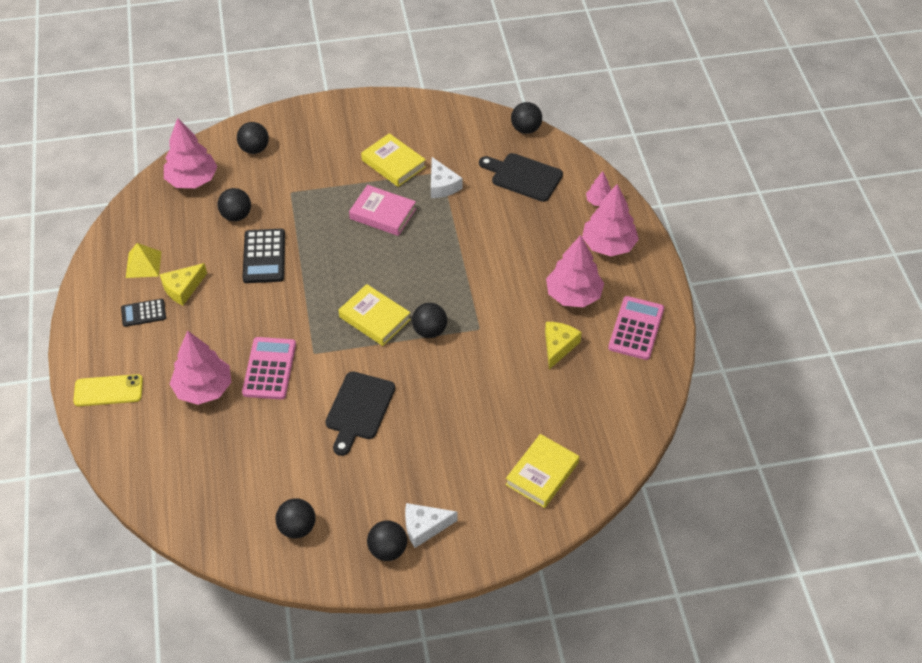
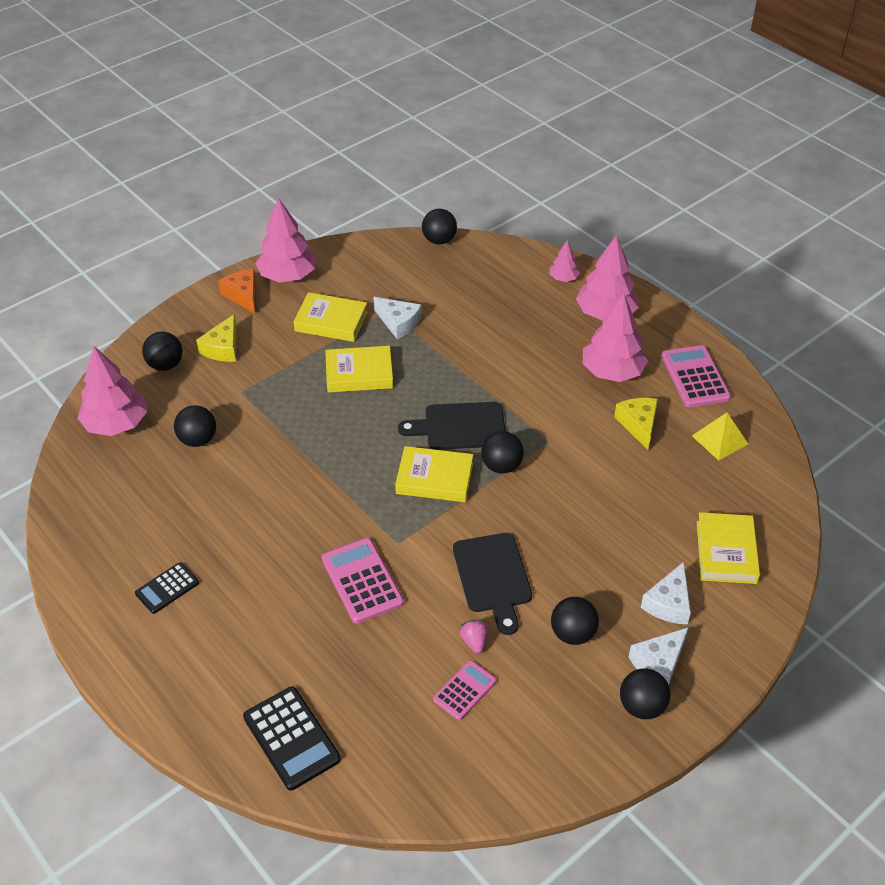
camera: 30 degrees left, 5 degrees down
(108, 390) = (189, 693): yellow phone -> none
(143, 264) = (126, 536): yellow pyramid -> yellow pyramid (720, 439)
(183, 288) = (194, 541): yellow cheese -> yellow cheese (223, 348)
(203, 388) = (303, 637): pink tree -> pink tree (288, 276)
(264, 256) = (263, 468): black calculator -> black calculator (291, 738)
(279, 477) = (465, 690): none -> pink calculator
(297, 528) = (528, 734): black ball -> black ball (572, 633)
(311, 448) = (474, 642): none -> pink strawberry
(346, 116) = (243, 295): none -> orange cheese
(382, 214) = (359, 373): pink book -> yellow book
(467, 489) = (669, 603): none -> white cheese
(523, 176) = (473, 284): black cutting board -> black cutting board (460, 427)

